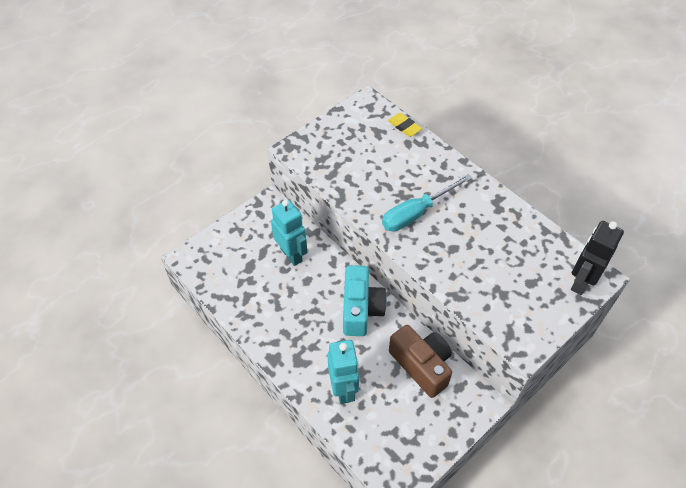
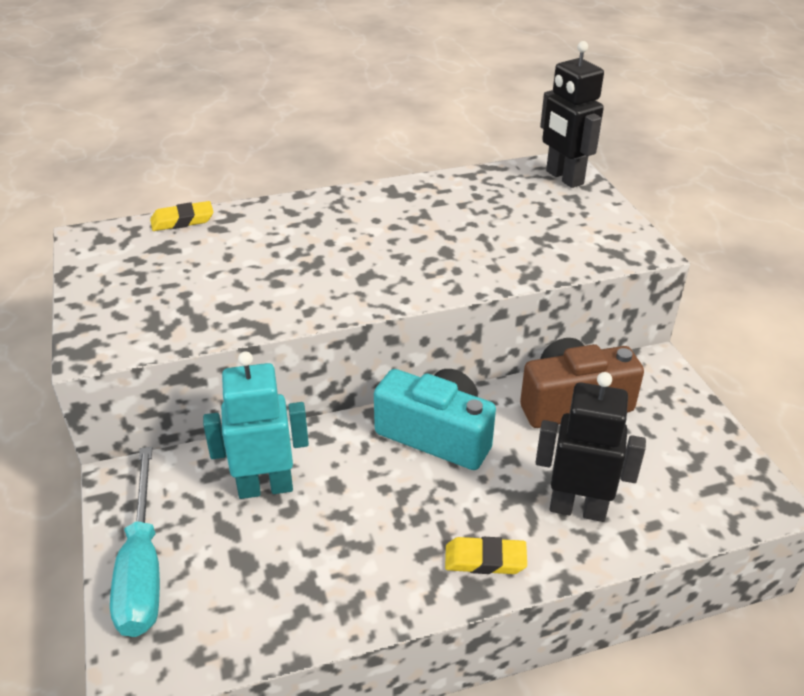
camera: 65 degrees left, 15 degrees down
(292, 358) = (485, 559): none -> yellow eraser
(343, 389) = (577, 508): turquoise robot -> black robot
(416, 213) = (357, 261): turquoise screwdriver -> turquoise screwdriver (142, 567)

